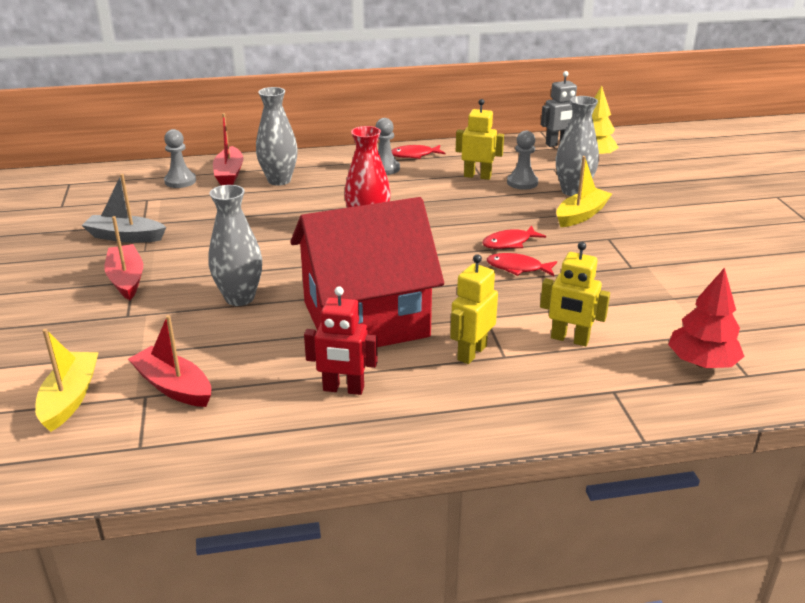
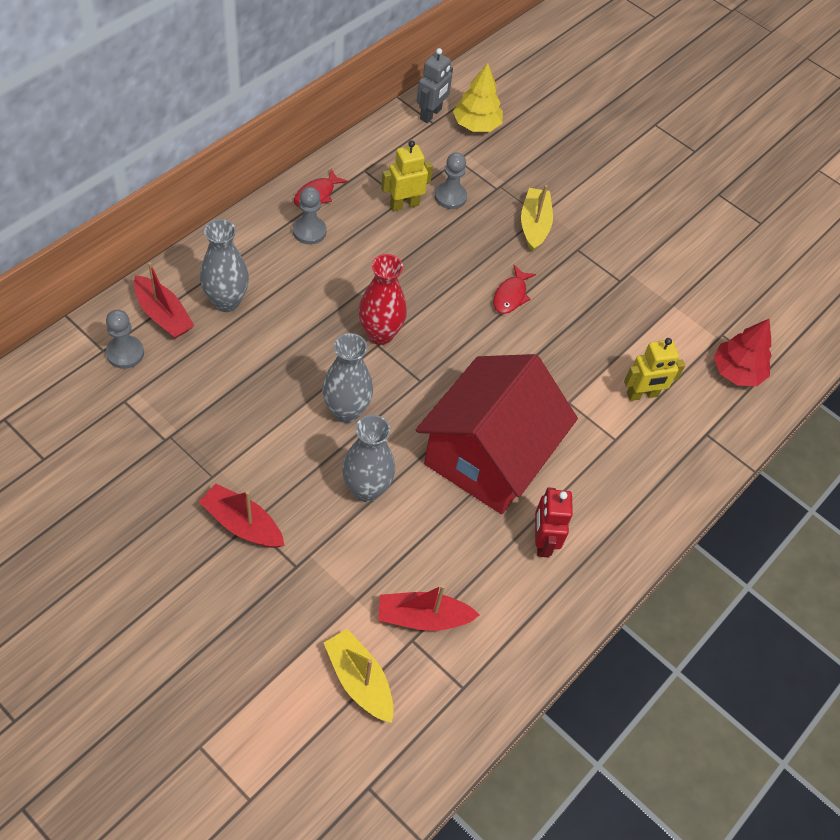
camera: 45 degrees left, 25 degrees up
(125, 237) = (170, 468): grey boat -> none
(343, 389) = (542, 541): red robot -> red robot turned 120 degrees clockwise
(471, 353) = (592, 449): yellow robot -> none
(517, 268) = (543, 327): red fish -> none
(573, 191) = (501, 190): grey vase -> grey vase (346, 411)

